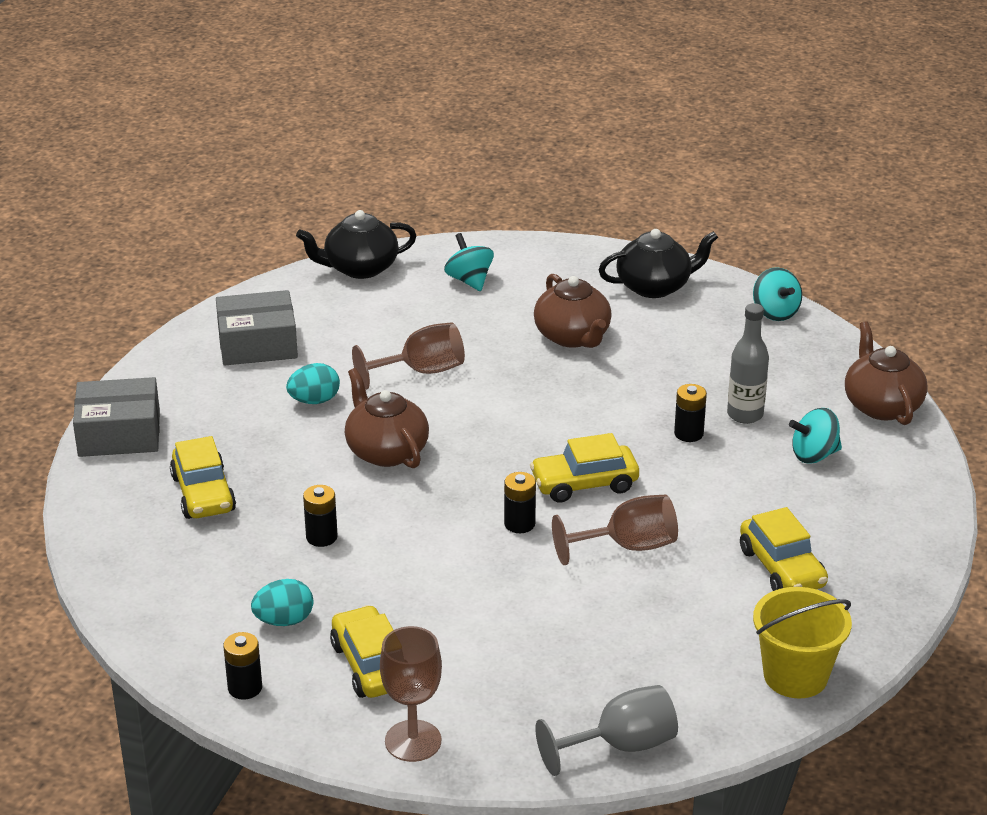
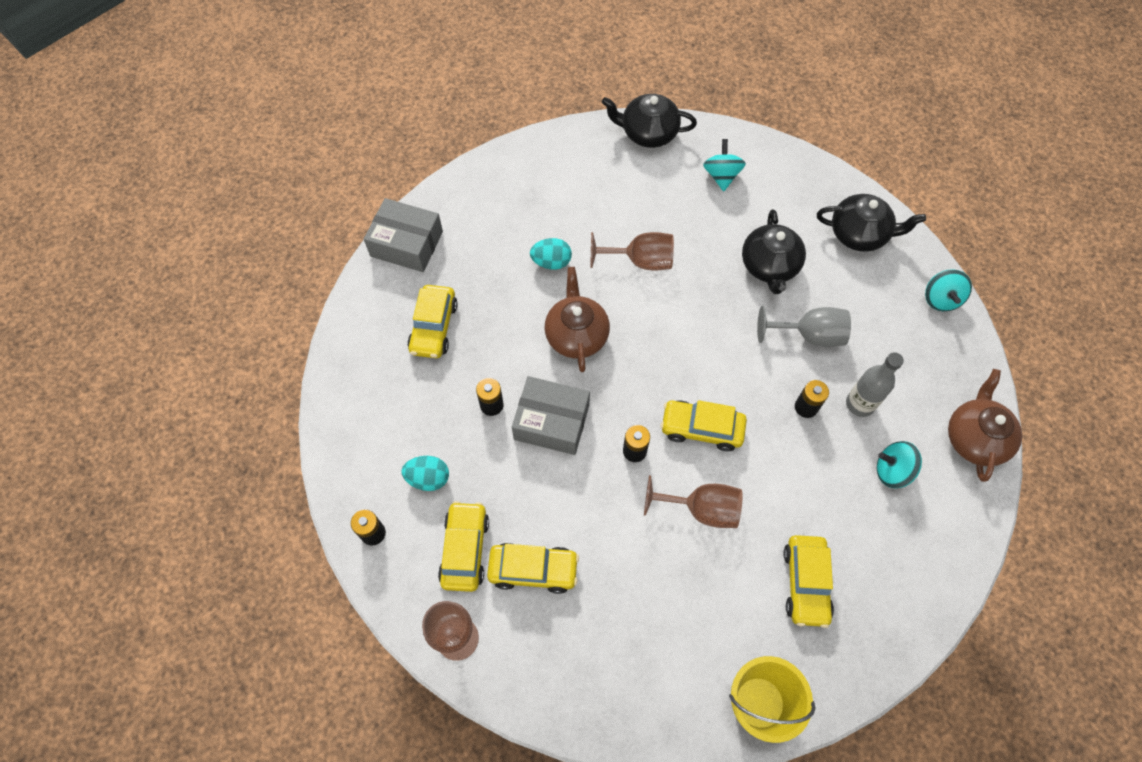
camera: 25 degrees right, 30 degrees up
(257, 344) = (540, 187): grey box -> grey box (551, 422)
(466, 655) = (533, 570): none -> yellow car
(573, 336) = (769, 266): brown teapot -> black teapot
(621, 746) = (596, 713): grey goblet -> grey goblet (809, 335)

